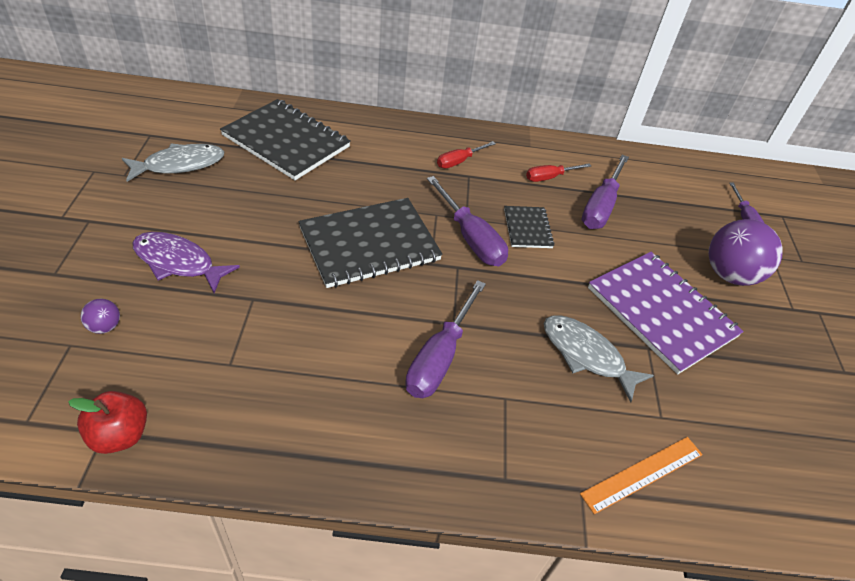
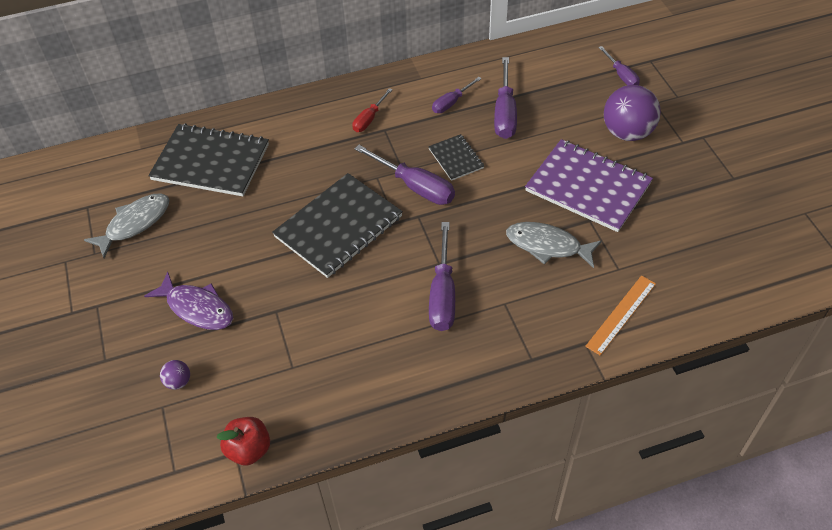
camera: 15 degrees left, 5 degrees up
(178, 262) = (197, 308): purple fish -> purple fish turned 150 degrees counterclockwise
(549, 177) = (451, 103): red screwdriver -> purple screwdriver

